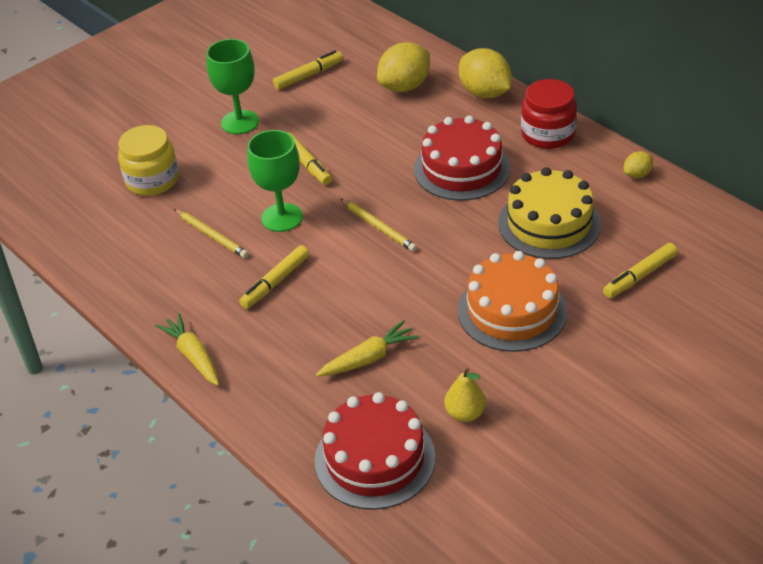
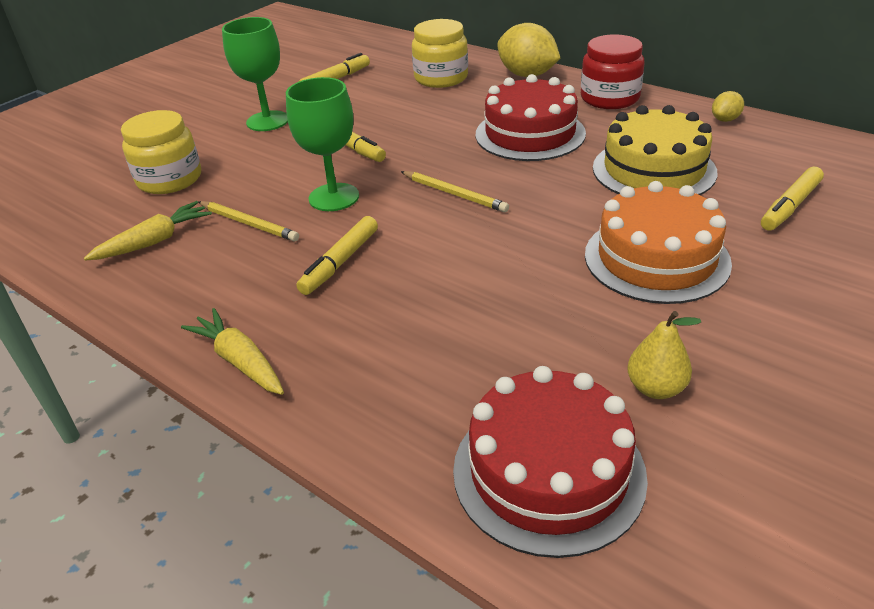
camera: 10 degrees left, 5 degrees down
(368, 358) = (490, 334): yellow carrot -> yellow carrot (154, 241)
(405, 86) = (441, 78): yellow lemon -> yellow jar

